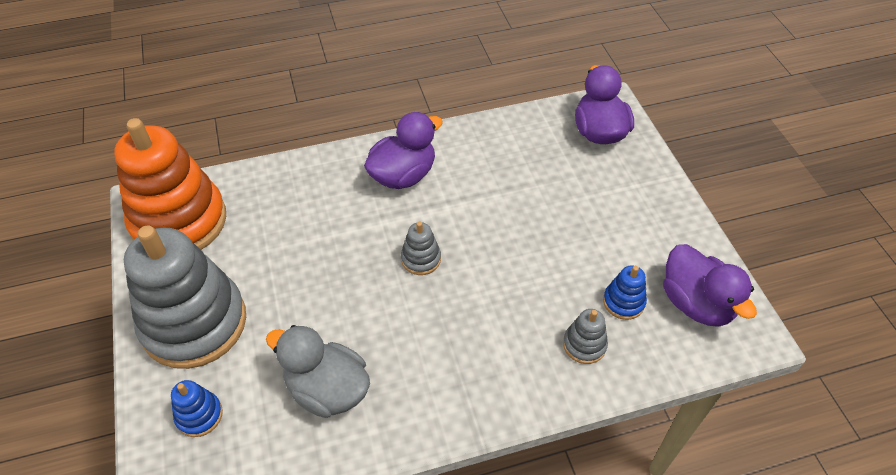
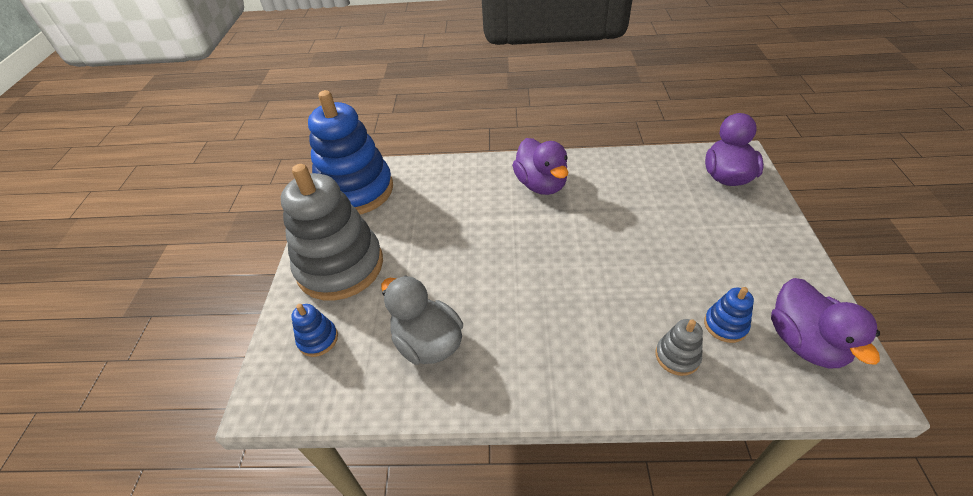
camera: 20 degrees right, 5 degrees down
(179, 221) = (356, 190): orange stacking toy -> blue stacking toy
(403, 175) = (541, 184): purple duck -> purple duck turned 90 degrees clockwise
(421, 259) = (538, 251): grey stacking toy -> none

